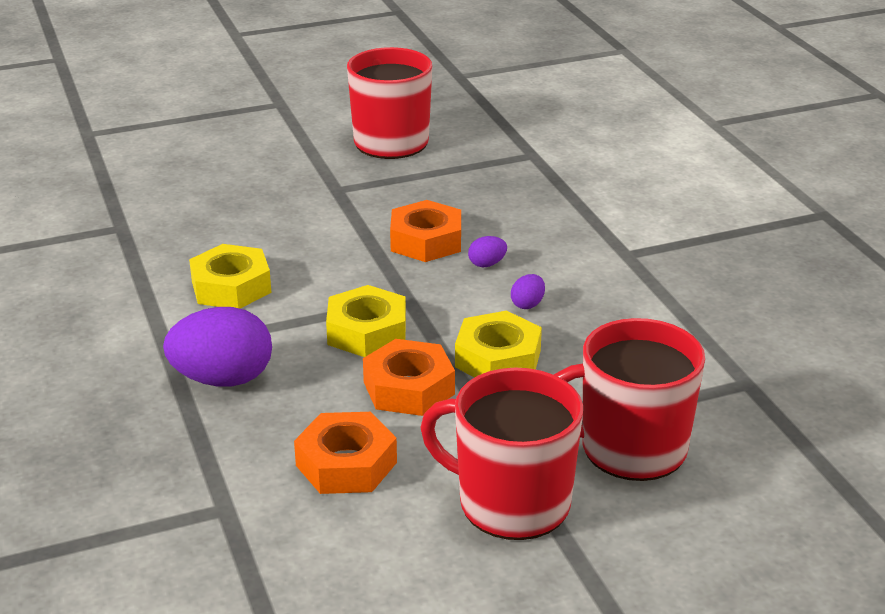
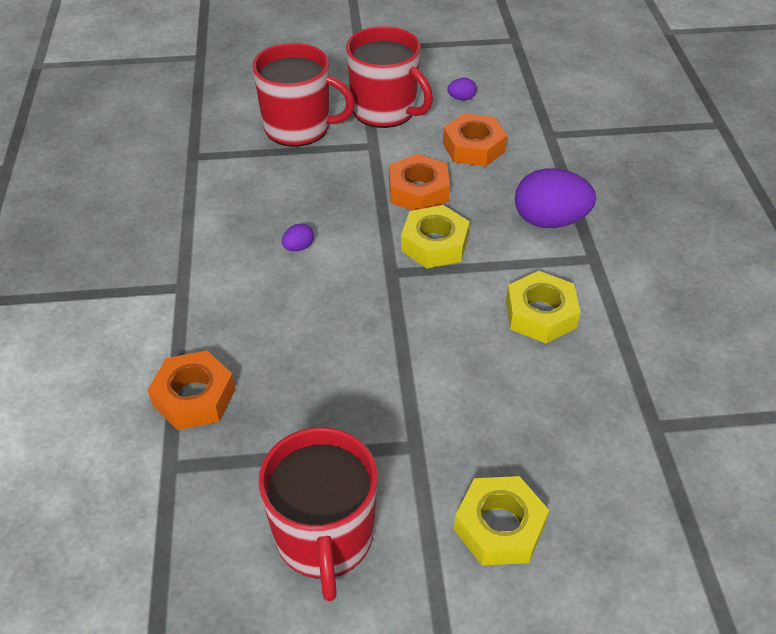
camera: 165 degrees left, 15 degrees up
(426, 241) = (350, 339): orange nut -> orange nut (194, 397)
(487, 264) = (308, 298): purple egg -> purple egg (461, 98)
(498, 359) = (346, 203): yellow nut -> yellow nut (499, 527)

